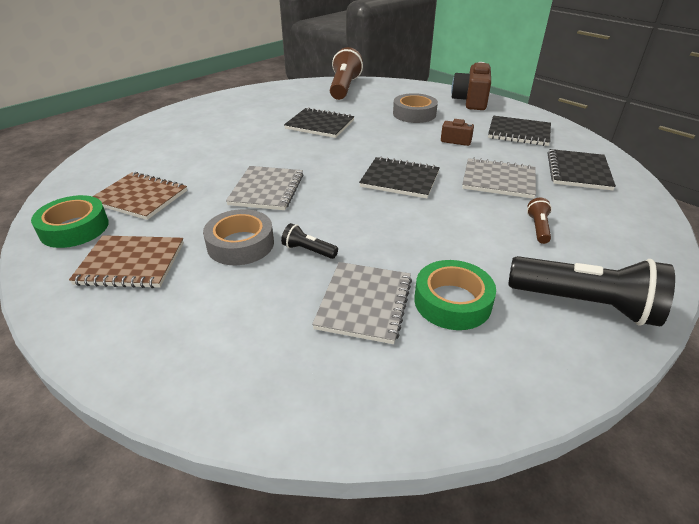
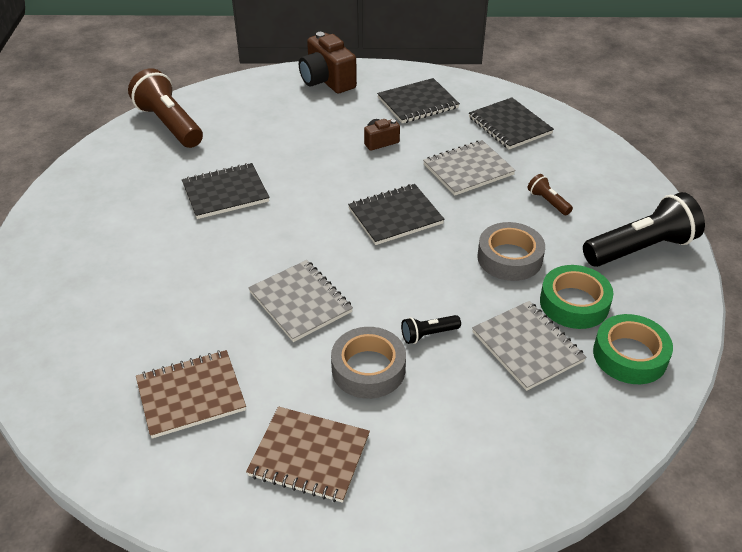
camera: 45 degrees left, 5 degrees up
(74, 228) = (187, 472): green tape -> green tape (630, 355)
(131, 263) = (309, 456): brown notebook -> brown notebook turned 60 degrees clockwise
(414, 114) = (298, 126): grey tape -> grey tape (509, 258)

